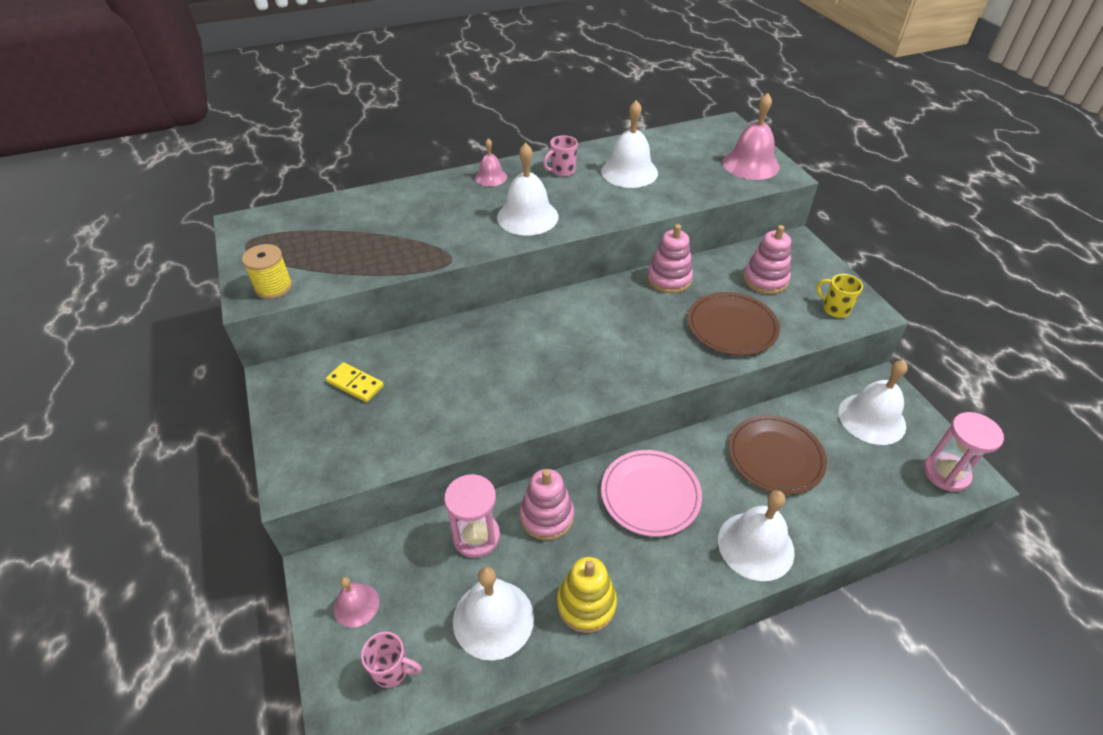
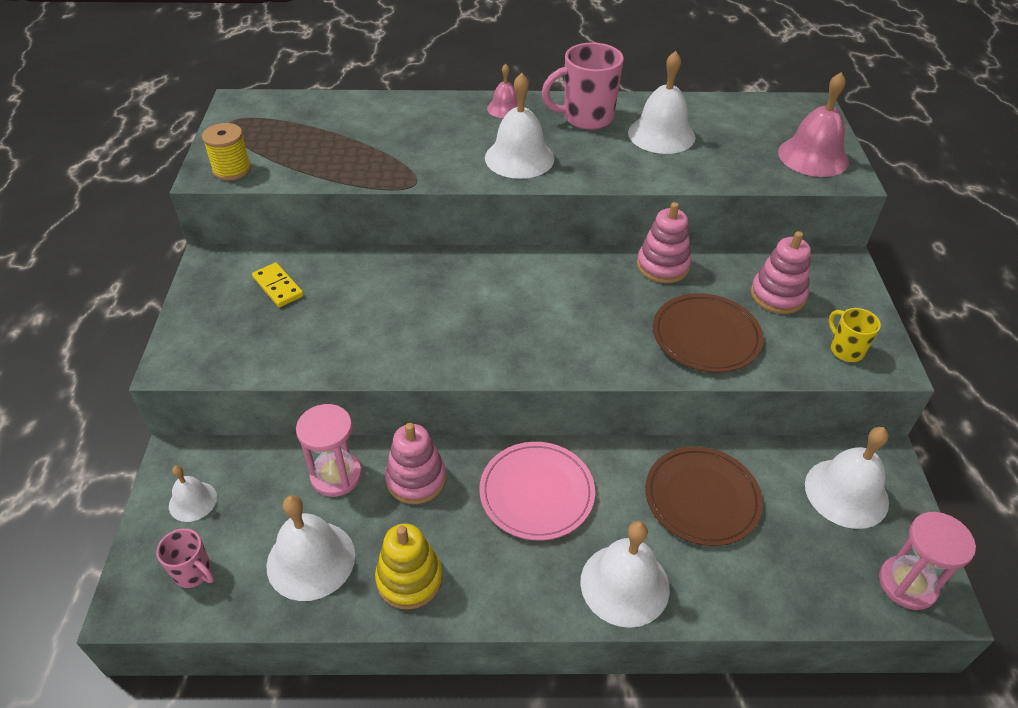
camera: 20 degrees right, 0 degrees up
(356, 605) = (192, 501): pink bell -> white bell
(562, 171) = (586, 118): pink mug -> pink mug, size x1.81

